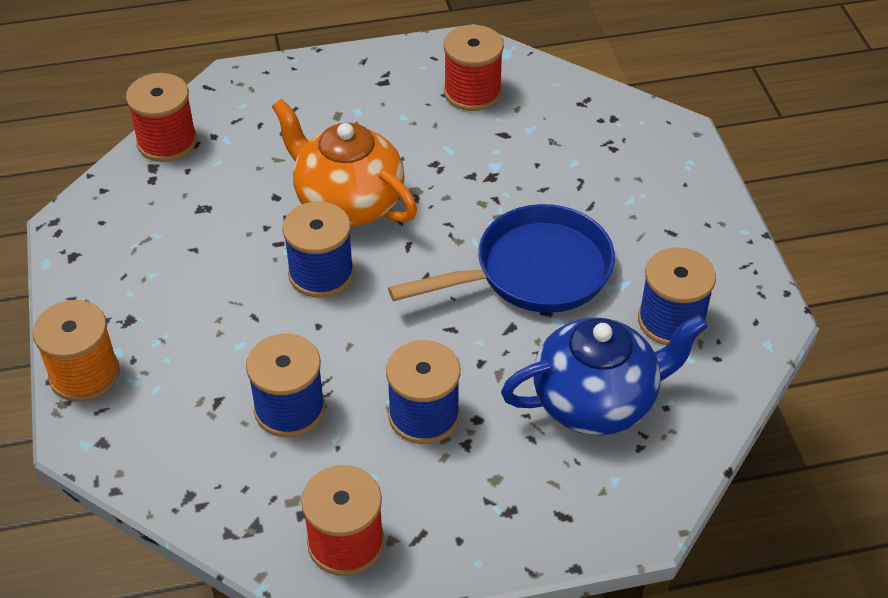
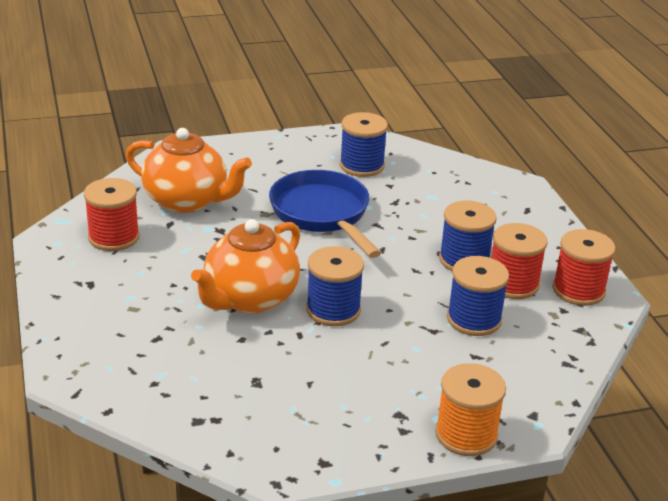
camera: 95 degrees left, 15 degrees down
(167, 142) = (160, 414): red spool -> red spool (512, 284)
(555, 147) = (187, 201): none -> orange teapot
(596, 401) = (435, 195): blue teapot -> none

